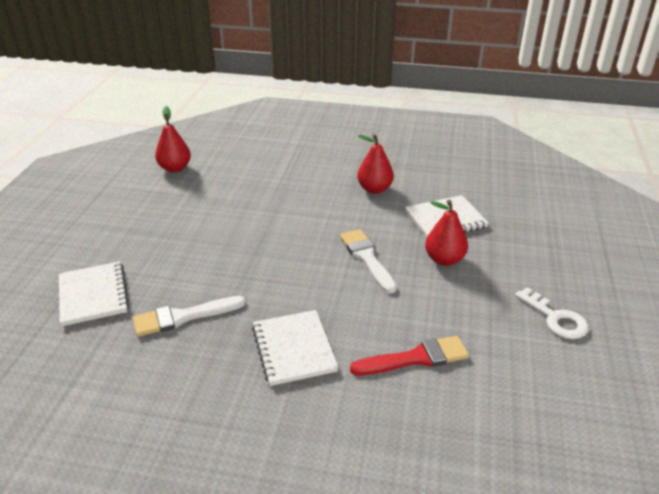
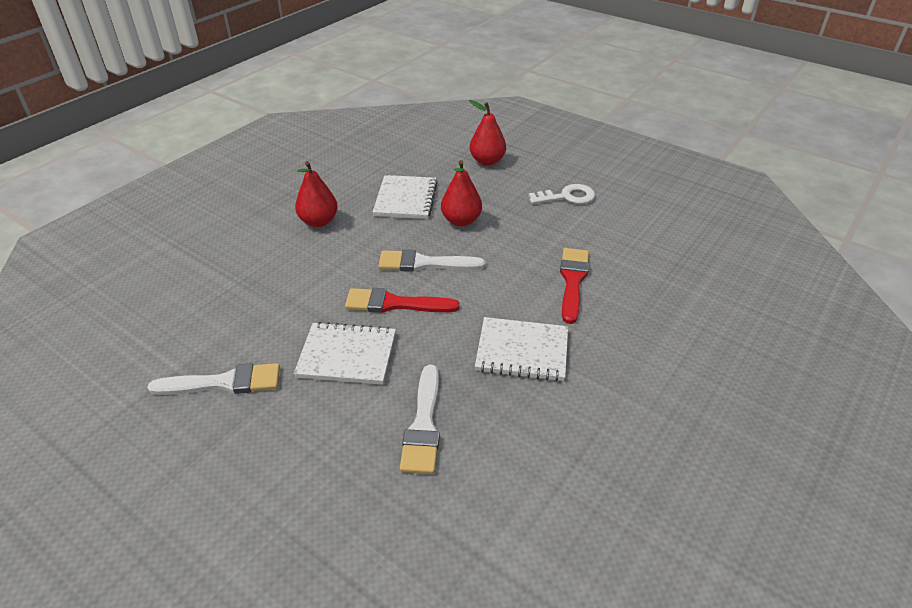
camera: 65 degrees left, 5 degrees up
(93, 295) = (322, 508): white notebook -> white notebook (347, 355)
(175, 168) = (101, 366): red pear -> red pear (487, 161)
(182, 215) = (224, 382): none -> white brush
(305, 259) = (395, 304): none -> red brush

